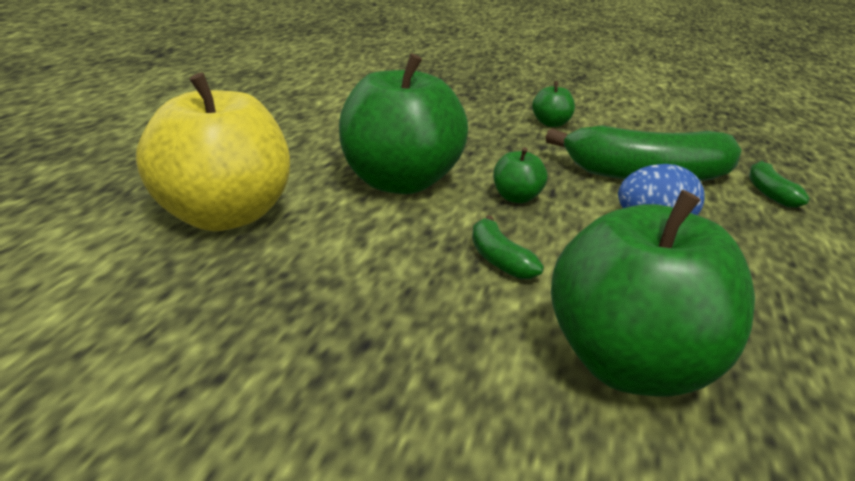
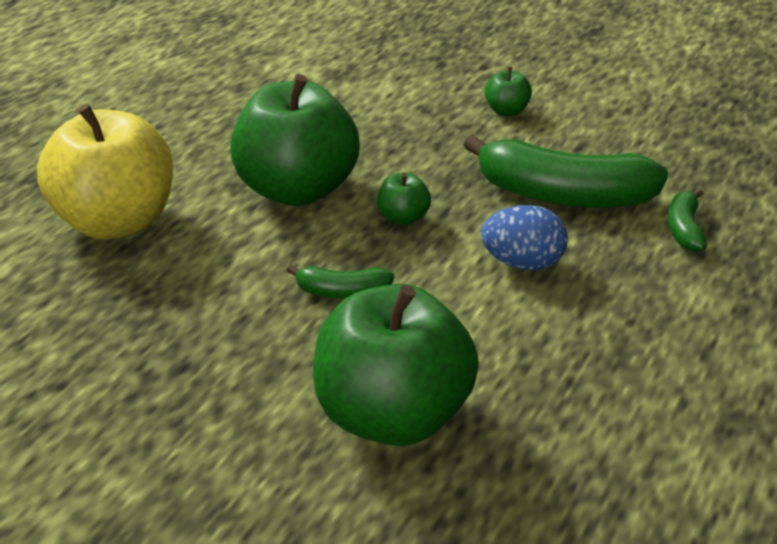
camera: 15 degrees right, 10 degrees up
(499, 260) = (342, 292): green banana -> green banana turned 75 degrees counterclockwise

